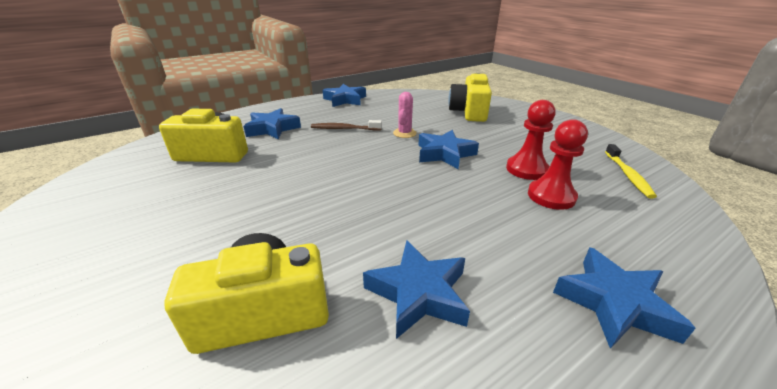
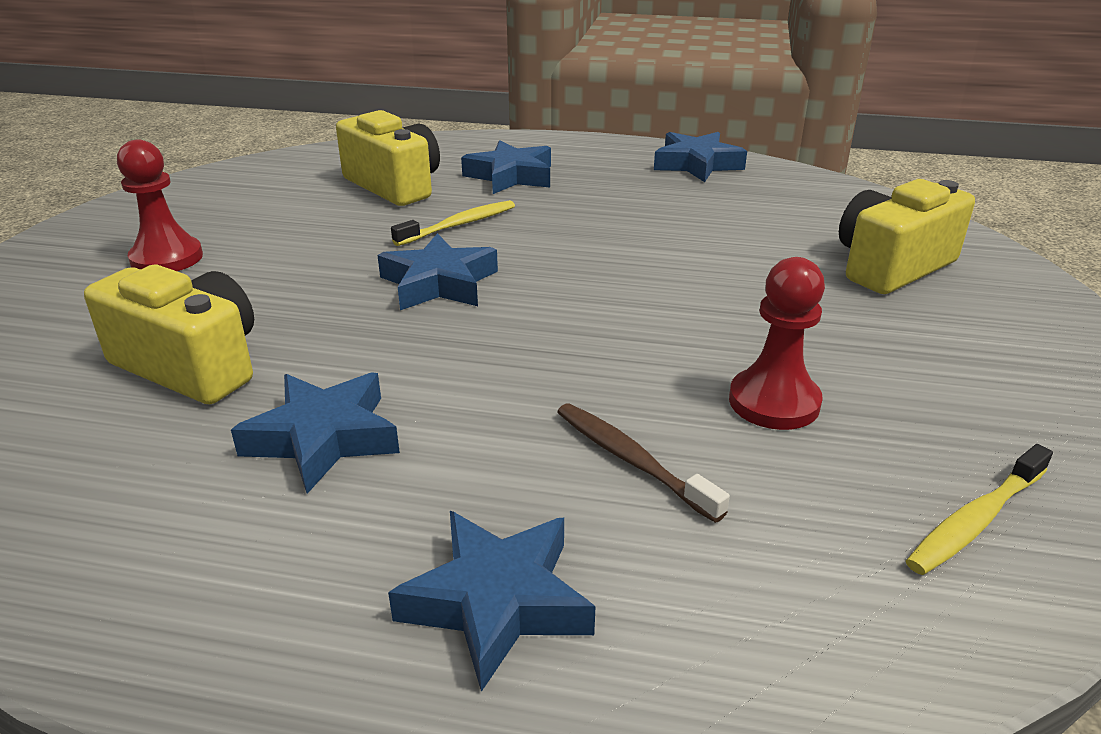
camera: 45 degrees right, 0 degrees up
(287, 158) = (459, 225): none -> yellow toothbrush
(344, 129) = (605, 212): brown toothbrush -> brown toothbrush (631, 460)
(404, 133) = (684, 255): pink cactus -> none
(444, 154) = (682, 313): blue star -> blue star (439, 283)
(551, 196) = (720, 456): red pawn -> red pawn (167, 258)

